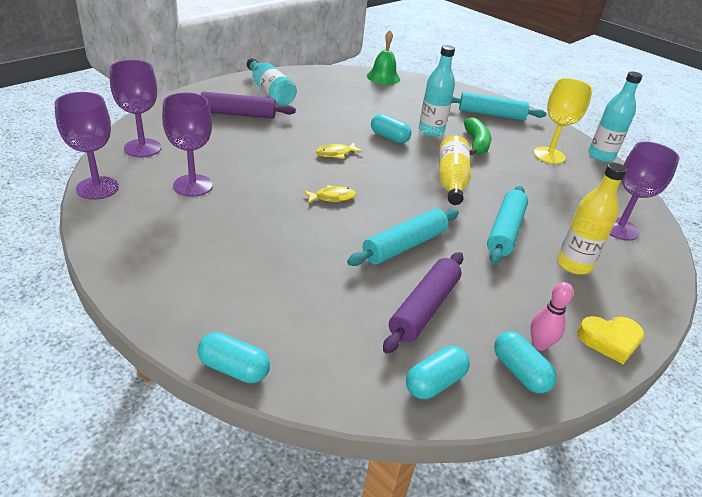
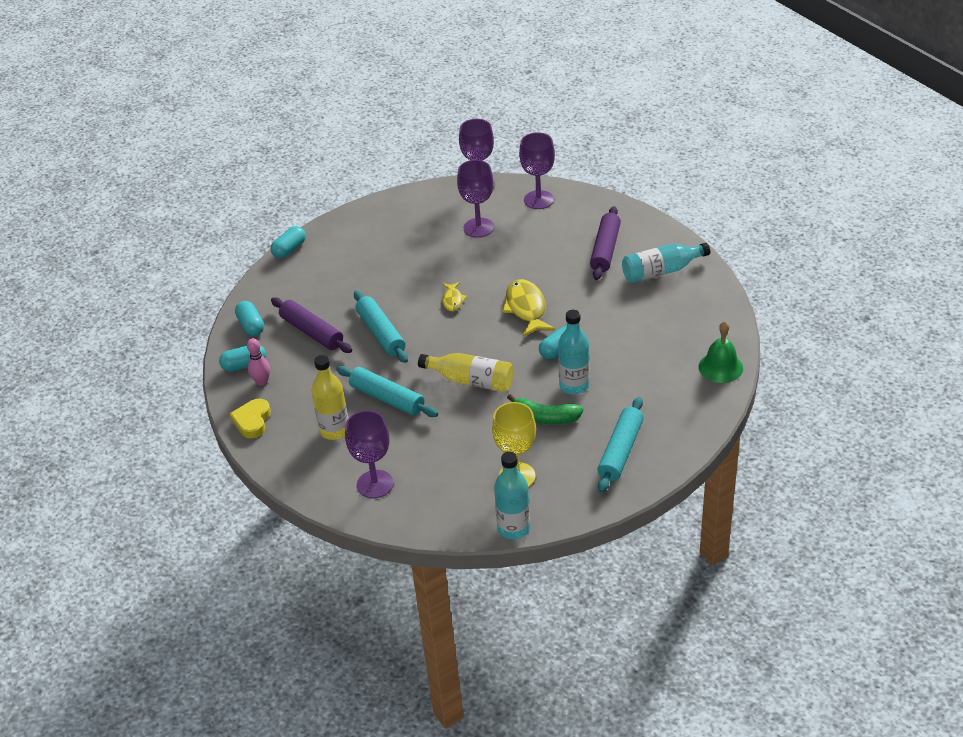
camera: 110 degrees right, 5 degrees up
(336, 153) = (526, 309): yellow fish -> yellow fish, size x1.81

